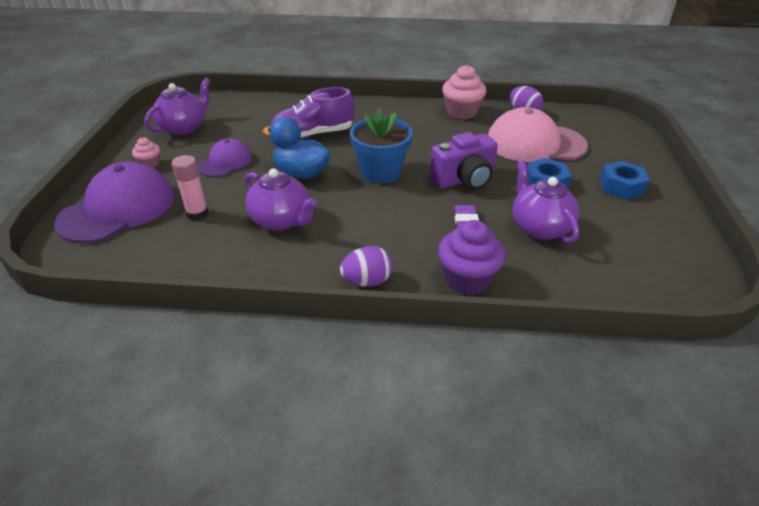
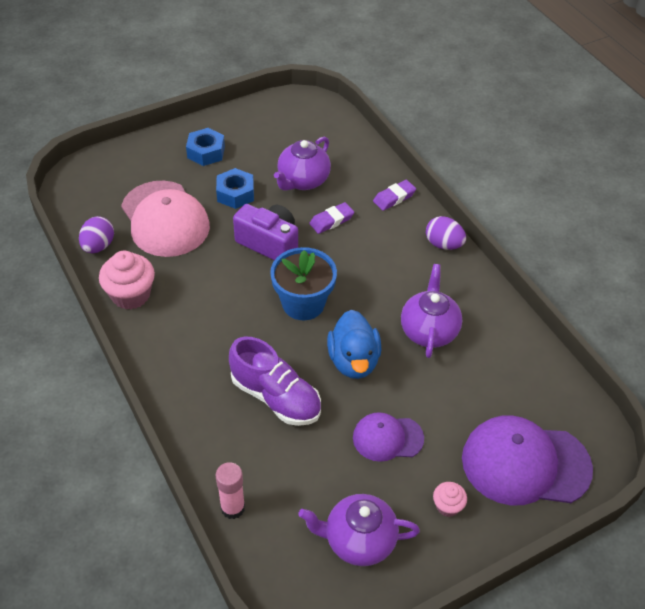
camera: 125 degrees left, 10 degrees up
(197, 214) = (474, 395): pink glue stick -> pink glue stick (232, 508)
(467, 279) = (394, 198): purple cupcake -> purple eraser

